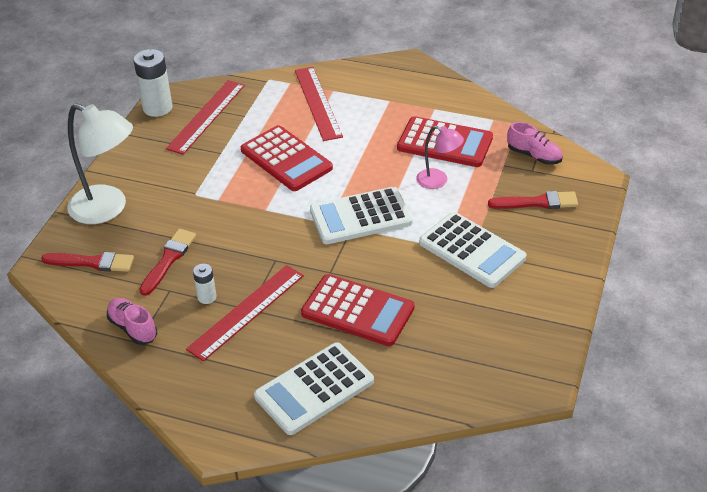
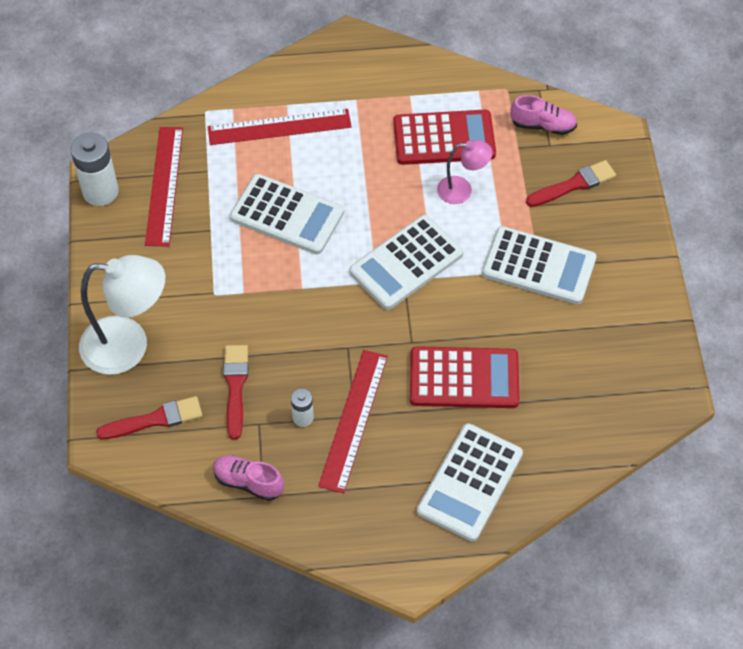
camera: 25 degrees left, 15 degrees up
(286, 159) = (287, 215): red calculator -> white calculator
(318, 103) = (279, 127): red ruler -> red ruler turned 60 degrees counterclockwise

